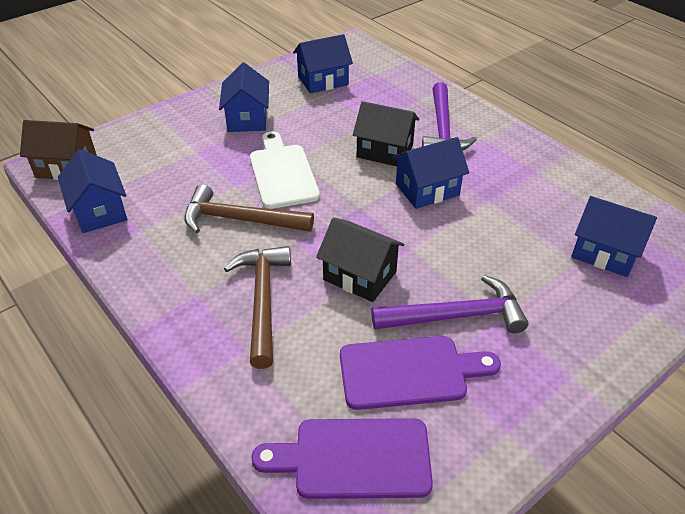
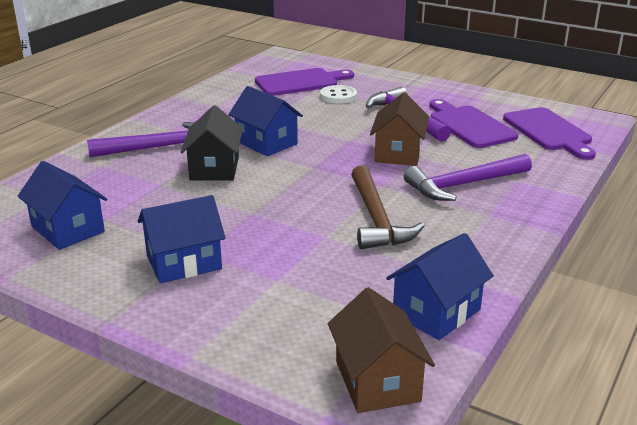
camera: 110 degrees left, 15 degrees down
(263, 300) = (463, 185): brown hammer -> purple hammer
(282, 173) = (285, 214): white cutting board -> none
(359, 276) = (398, 153): black house -> brown house
(547, 274) = (338, 96): none -> white button
(604, 253) = (300, 82): blue house -> purple cutting board

